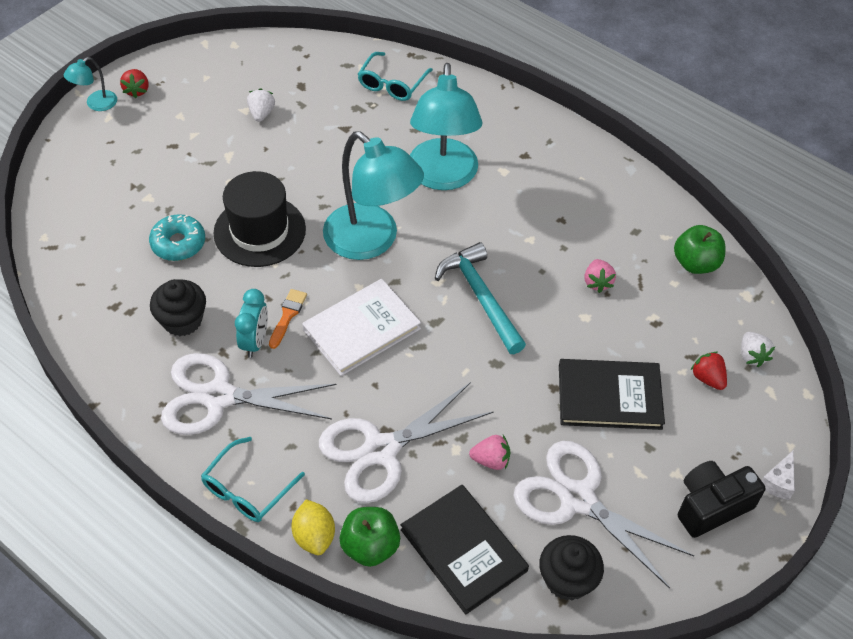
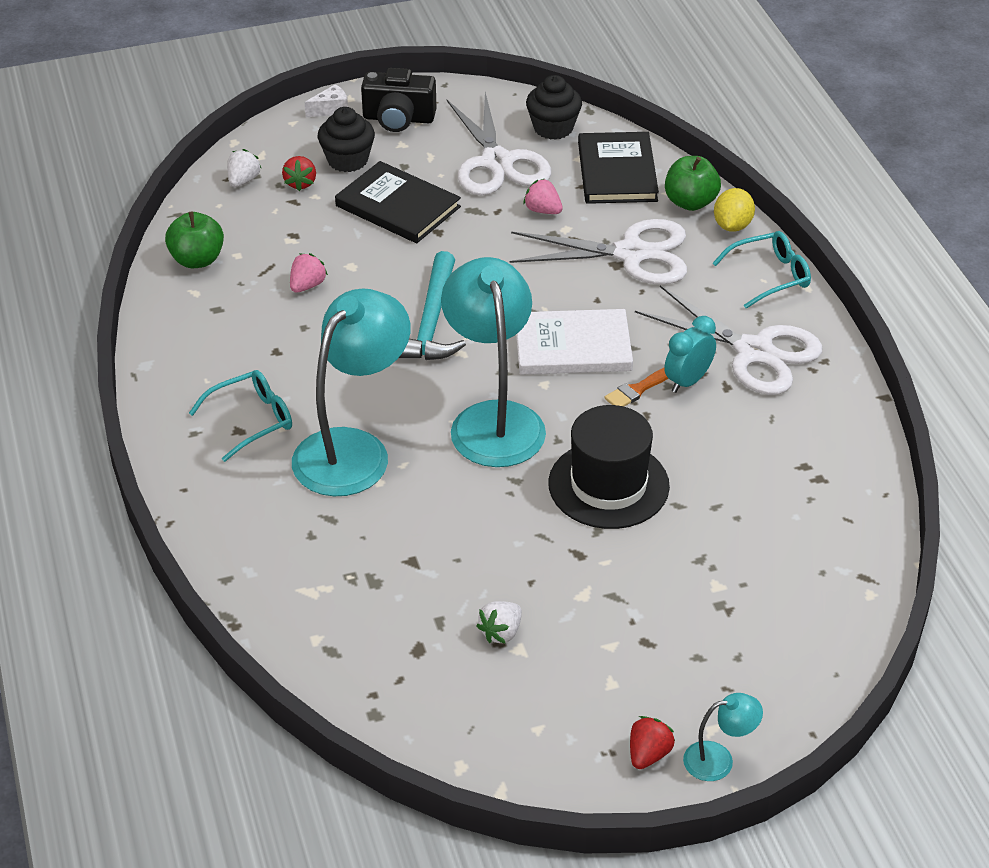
camera: 145 degrees left, 10 degrees down
(178, 243) = (711, 513): turquoise donut -> none
(182, 320) = (752, 432): black cupcake -> black cupcake (347, 160)
(392, 84) = (300, 593): turquoise glasses -> turquoise glasses (251, 420)

